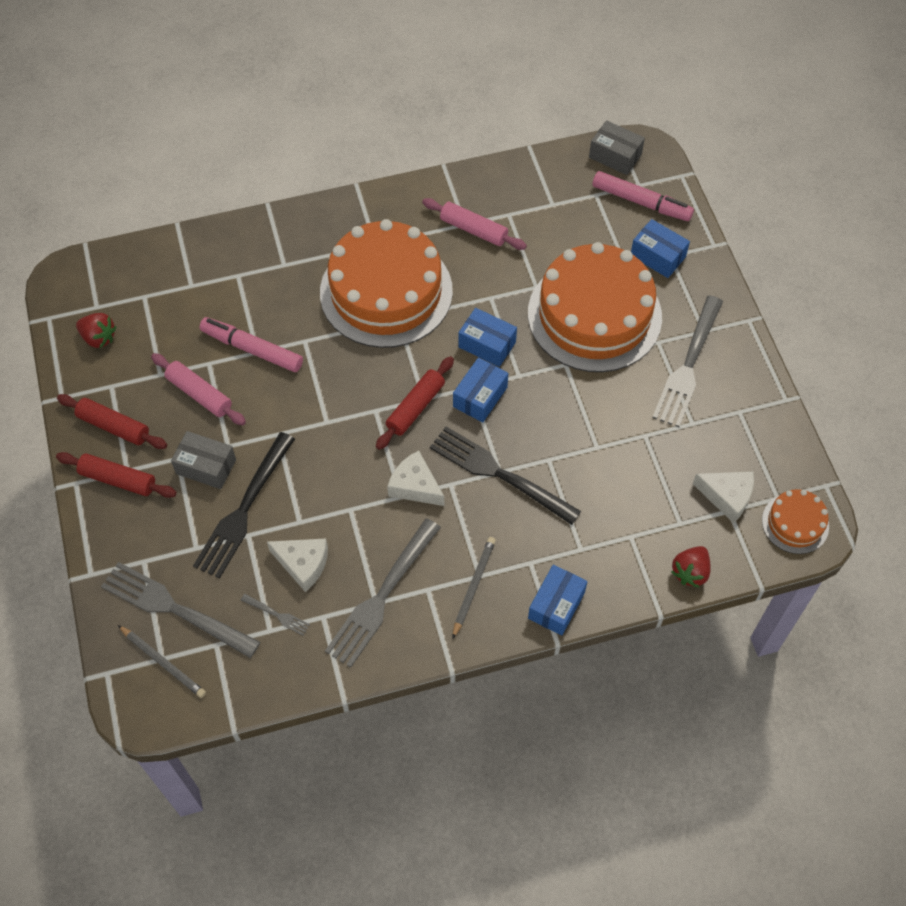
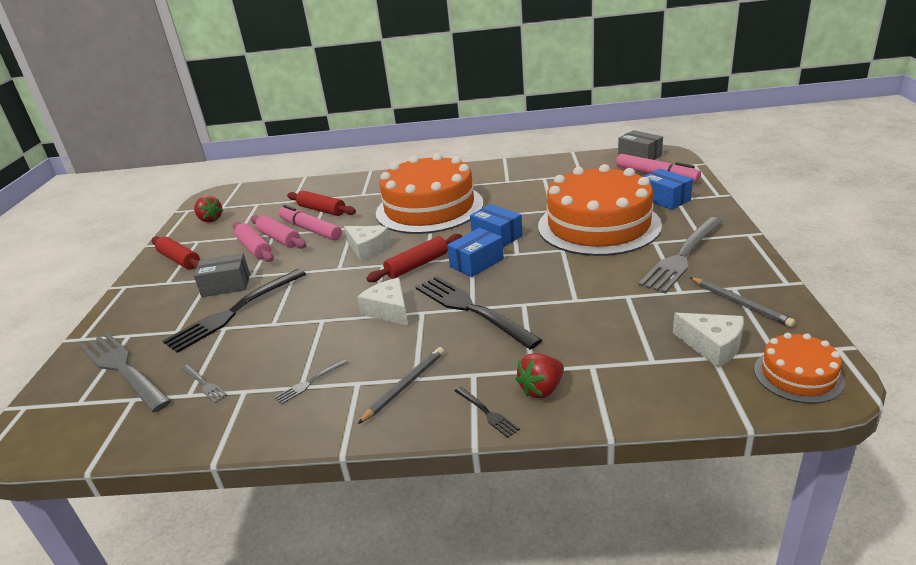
camera: 20 degrees right, 30 degrees down
(118, 479) = (156, 287): red rolling pin -> red rolling pin (322, 210)
(163, 662) = (77, 406): grey pencil -> grey pencil (739, 303)
(206, 466) = (226, 285): grey box -> grey box turned 45 degrees counterclockwise
(303, 564) = (254, 351): white cheese -> white cheese (367, 249)
(382, 596) = (310, 382): grey fork -> grey fork, size x0.43
(473, 230) = (513, 183): pink rolling pin -> pink rolling pin (279, 238)
(556, 605) = (487, 413): blue box -> black fork
(690, 572) = (656, 403): red strawberry -> red strawberry (541, 389)

